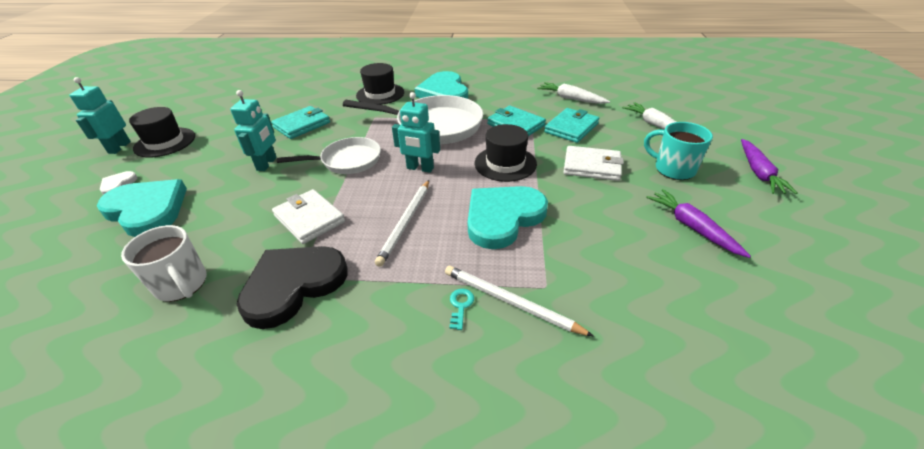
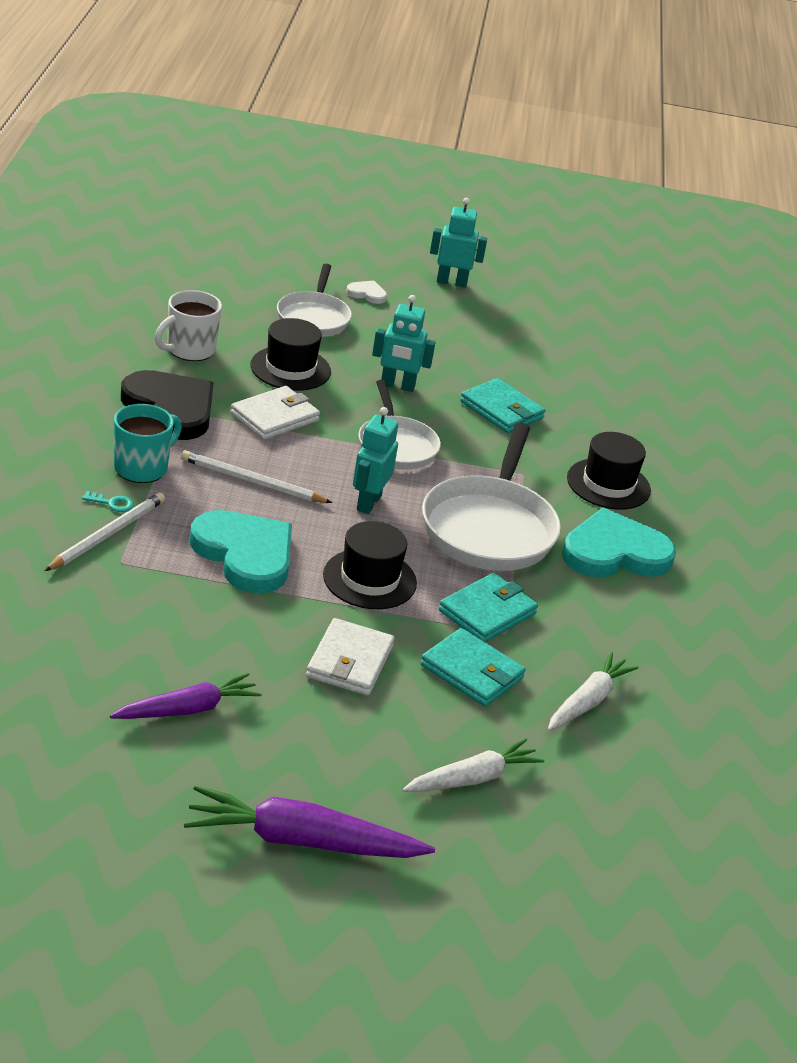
camera: 85 degrees right, 5 degrees down
(147, 210) = (313, 317): turquoise heart -> white pan
(165, 142) = (461, 311): black hat -> black hat (290, 368)
(673, 169) = (327, 745): turquoise mug -> turquoise mug (142, 468)
(758, 173) = (302, 841): purple carrot -> purple carrot, size x1.50

